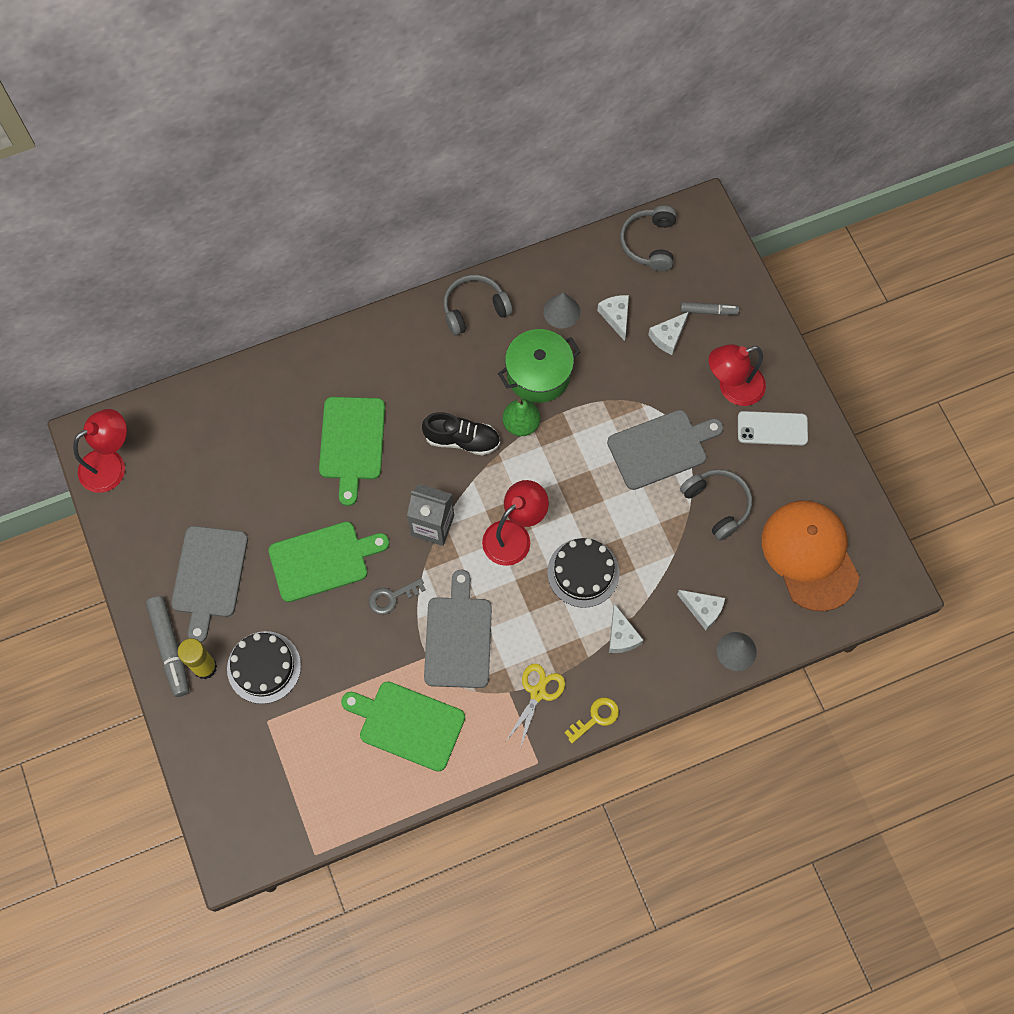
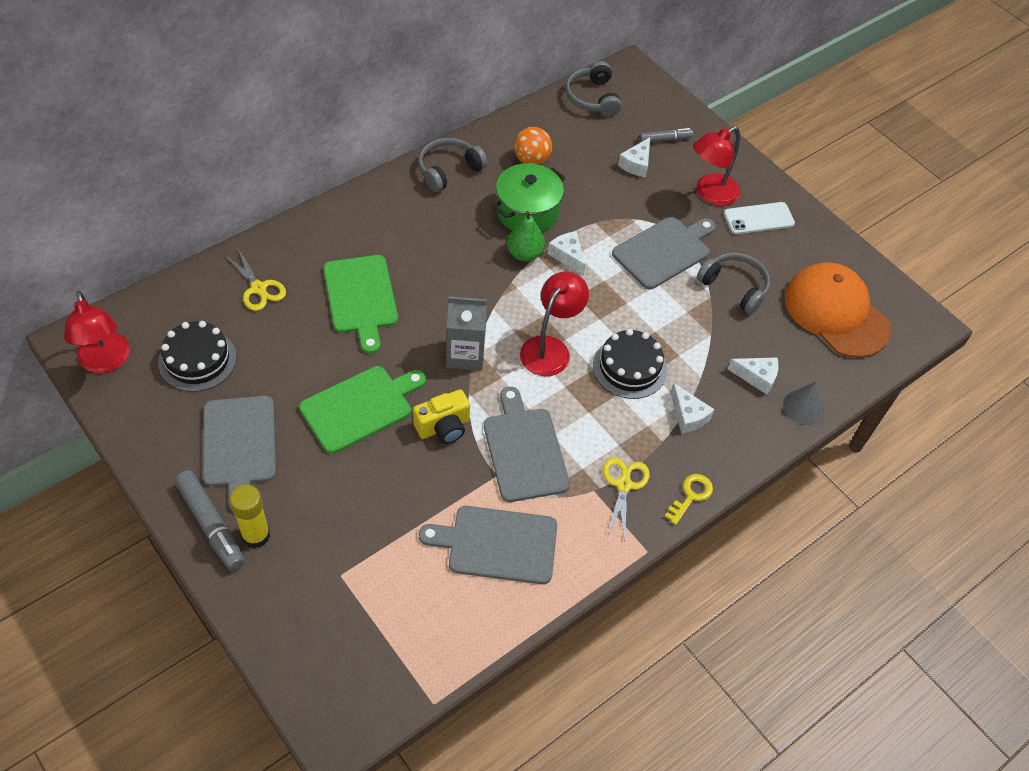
camera: 20 degrees left, 15 degrees down
(111, 464) = (106, 362): red lamp -> red lamp turned 120 degrees clockwise
(260, 413) = (258, 288): none -> yellow scissors
(264, 667) = (323, 521): black cake -> black cake (197, 360)
(392, 597) = (443, 427): grey key -> yellow camera
(407, 724) = (497, 544): green cutting board -> grey cutting board
(462, 440) = (471, 277): black shoe -> none
(561, 311) = (531, 160): grey cone -> orange ball
(616, 317) = (583, 156): white cheese -> white cheese (567, 256)

